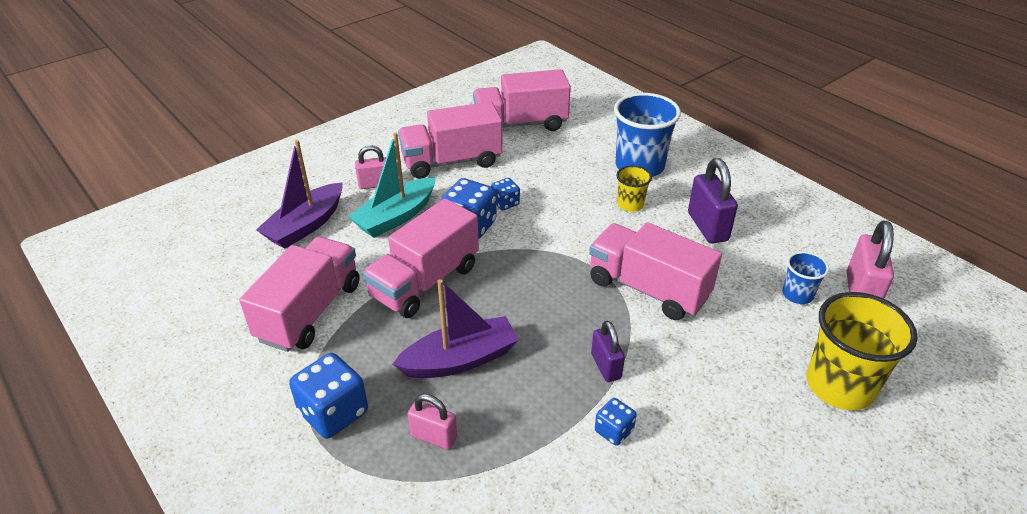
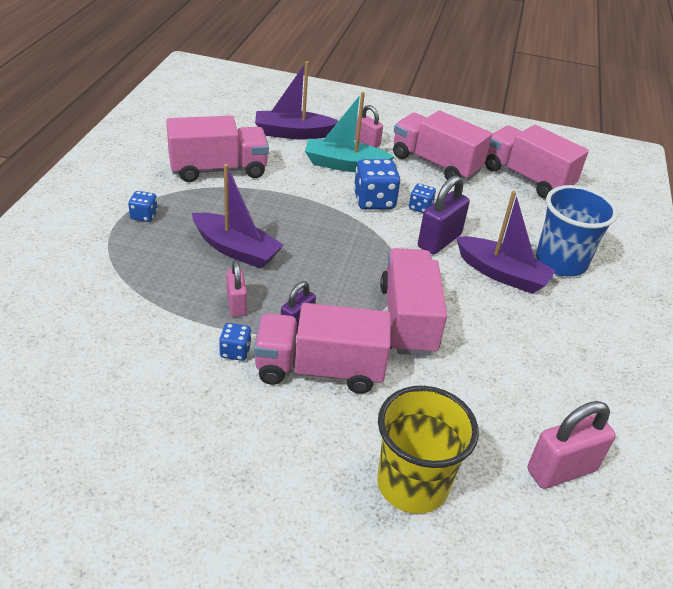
camera: 50 degrees right, 0 degrees up
(333, 413) = (144, 216): blue dice -> blue dice, size x0.55
(425, 281) = (294, 204): pink truck -> pink truck (319, 369)
(434, 437) = (158, 265): pink padlock -> pink padlock (236, 305)
(630, 204) = (502, 274): yellow cup -> purple boat
(707, 227) = (530, 331): purple padlock -> purple padlock (439, 241)
(797, 294) = (505, 421): blue cup -> none

